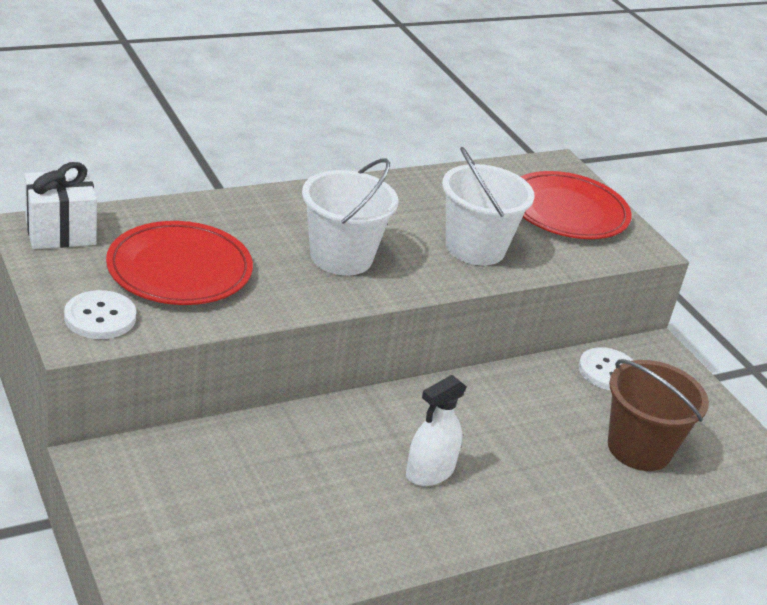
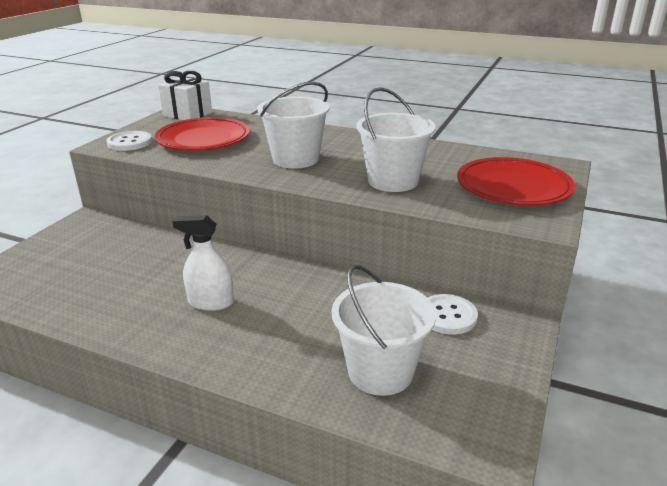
camera: 55 degrees right, 5 degrees down
(639, 448) = (380, 372): brown bucket -> white bucket

